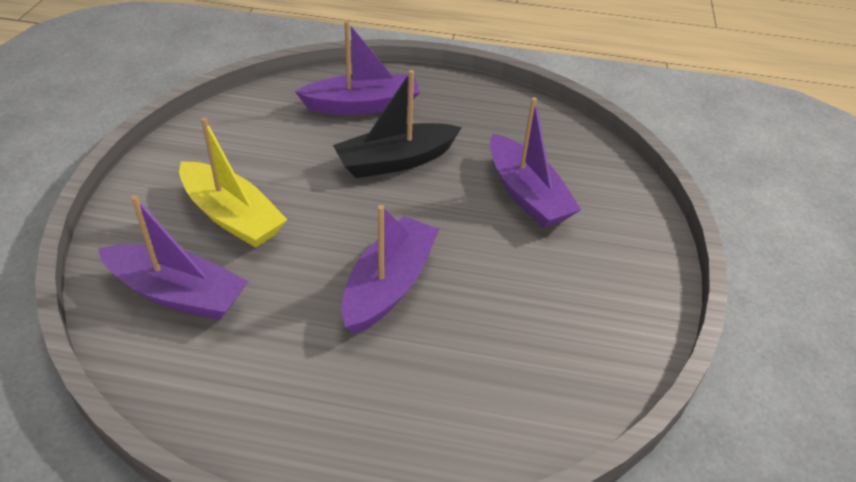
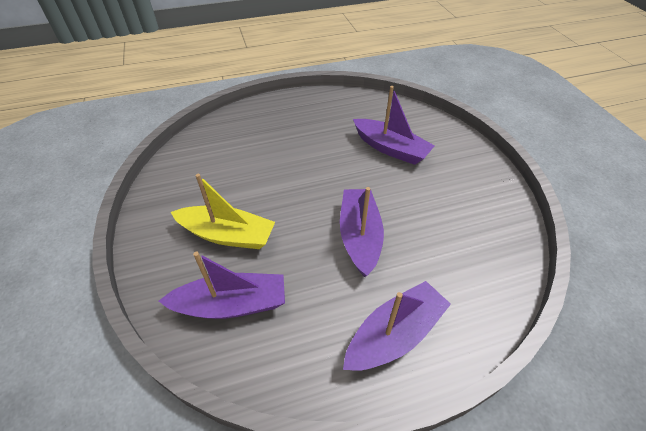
camera: 25 degrees left, 5 degrees up
(363, 105) = (255, 130): purple boat -> purple boat (394, 334)
(395, 161) = (302, 157): black boat -> none

